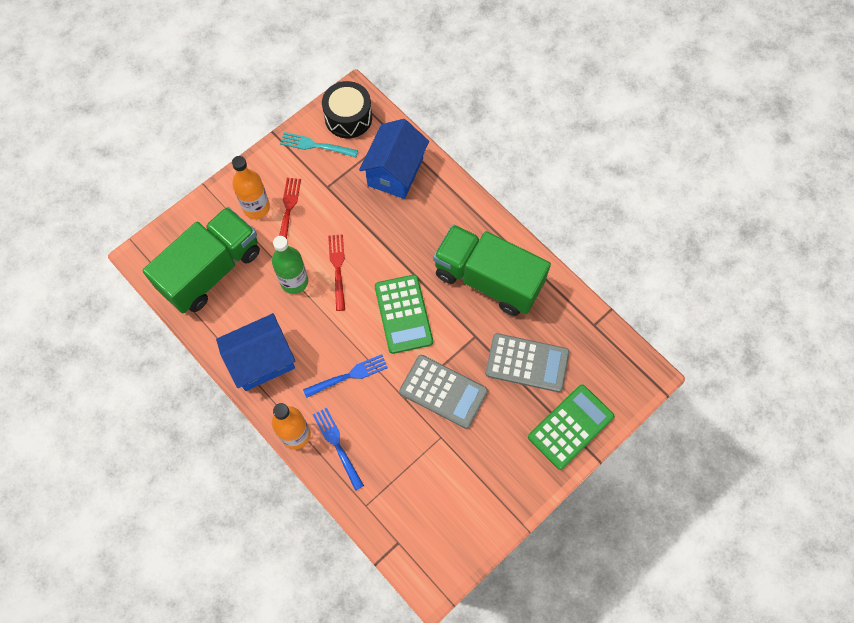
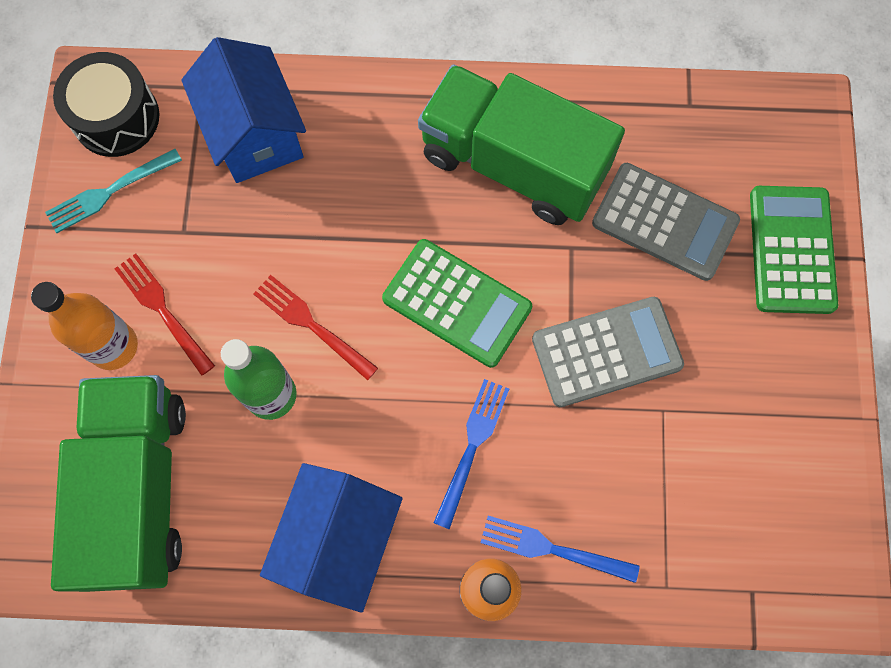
camera: 45 degrees left, 5 degrees up
(488, 279) = (513, 164): green truck -> green truck turned 45 degrees clockwise
(527, 363) = (664, 222): grey calculator -> grey calculator turned 60 degrees clockwise

